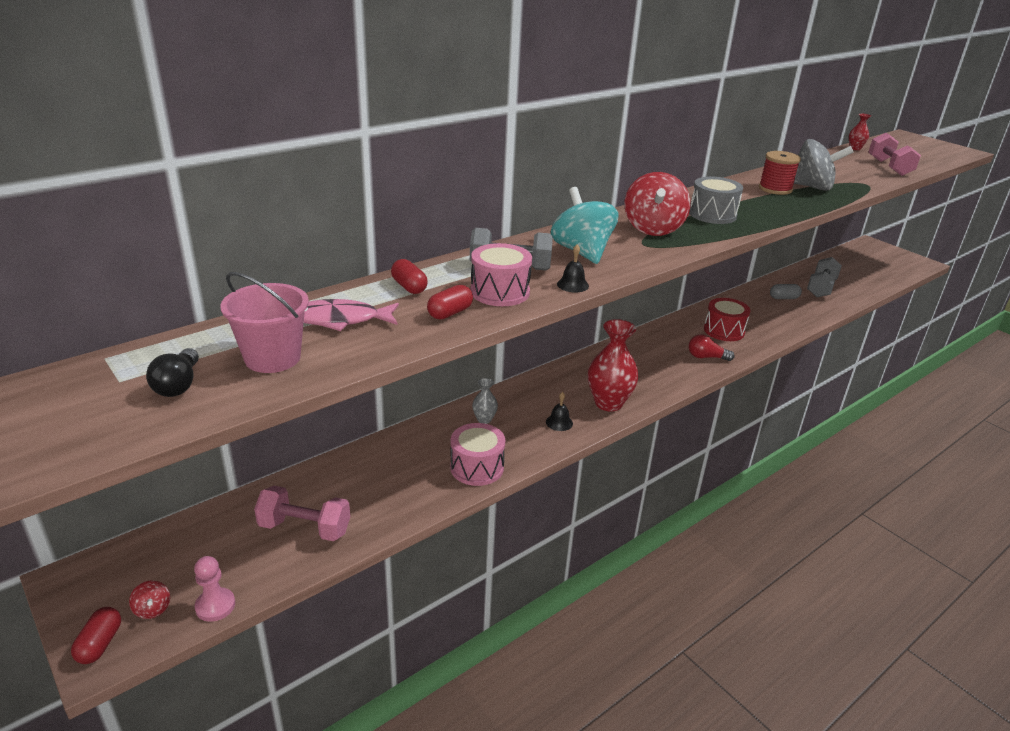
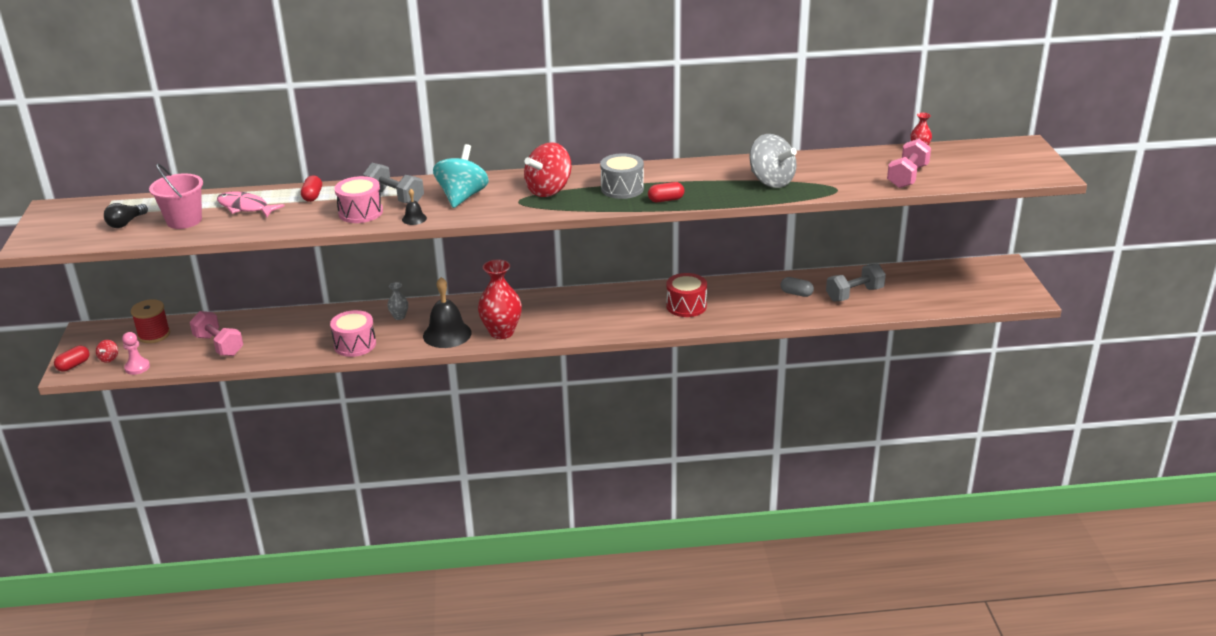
camera: 35 degrees right, 0 degrees up
(450, 313) = (310, 218): red capsule -> red capsule (666, 200)
(559, 422) = (447, 334): black bell -> black bell, size x2.12
(706, 357) = (634, 322): red light bulb -> none
(775, 189) = (730, 176): red spool -> red spool (154, 334)

